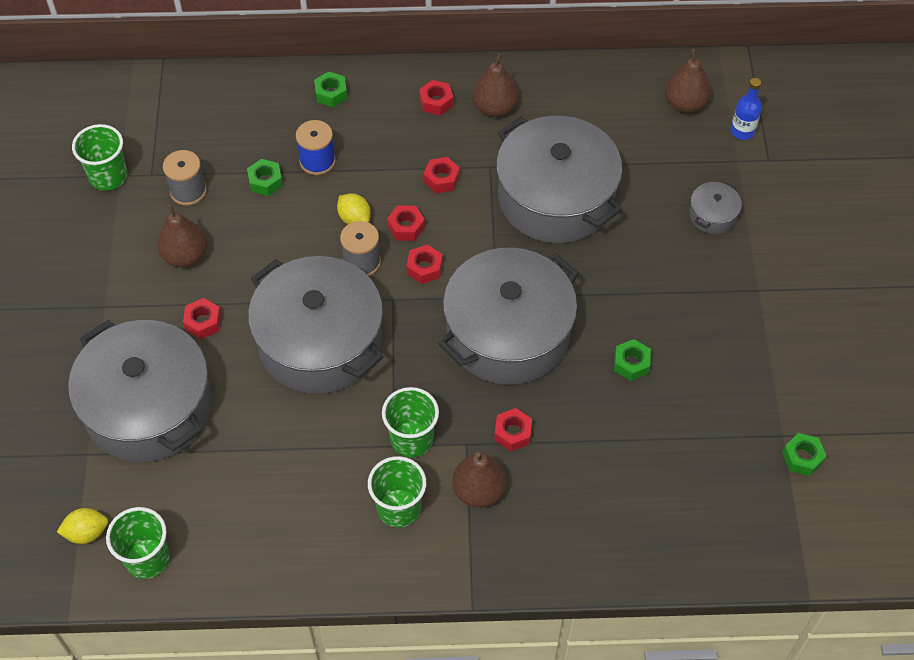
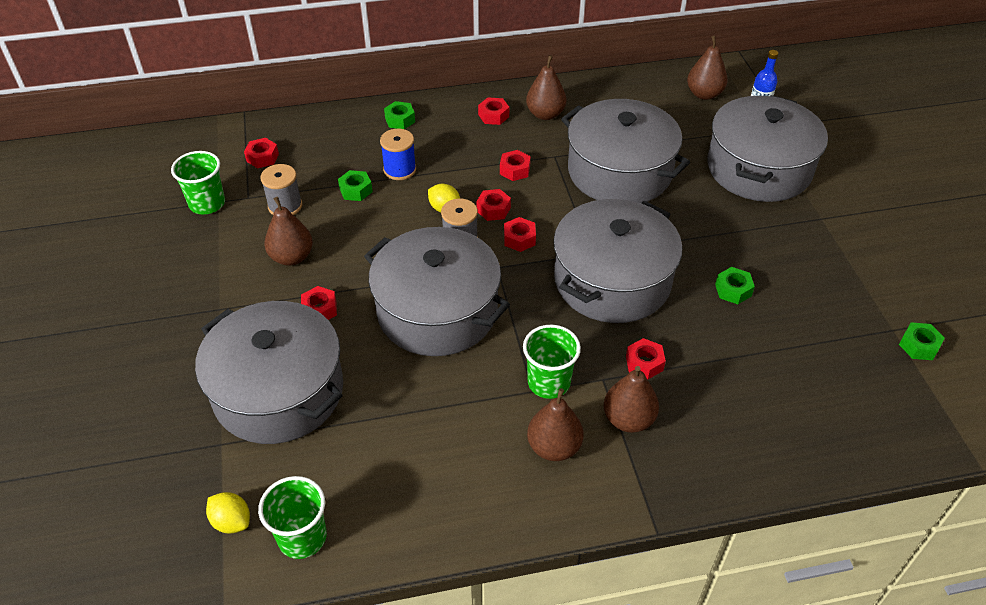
camera: 10 degrees left, 10 degrees down
(87, 533) = (232, 521): yellow lemon -> yellow lemon turned 60 degrees clockwise
(174, 124) = (262, 157): none -> red nut
(399, 508) = (554, 447): green cup -> brown pear
(712, 215) = (759, 168): grey pot -> grey pot, size x2.45

